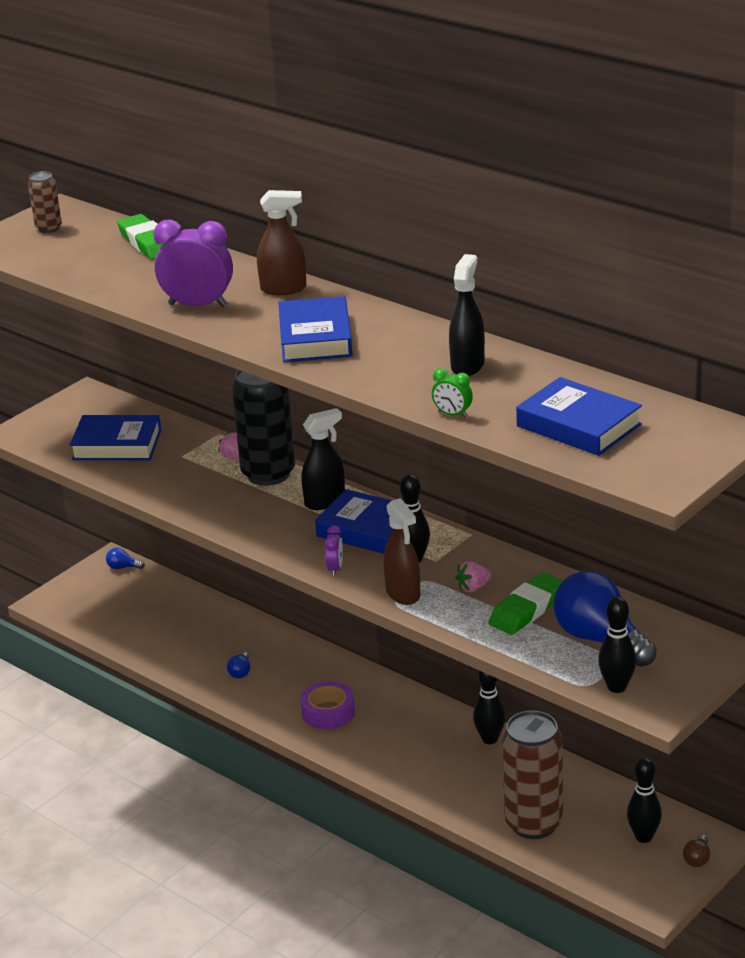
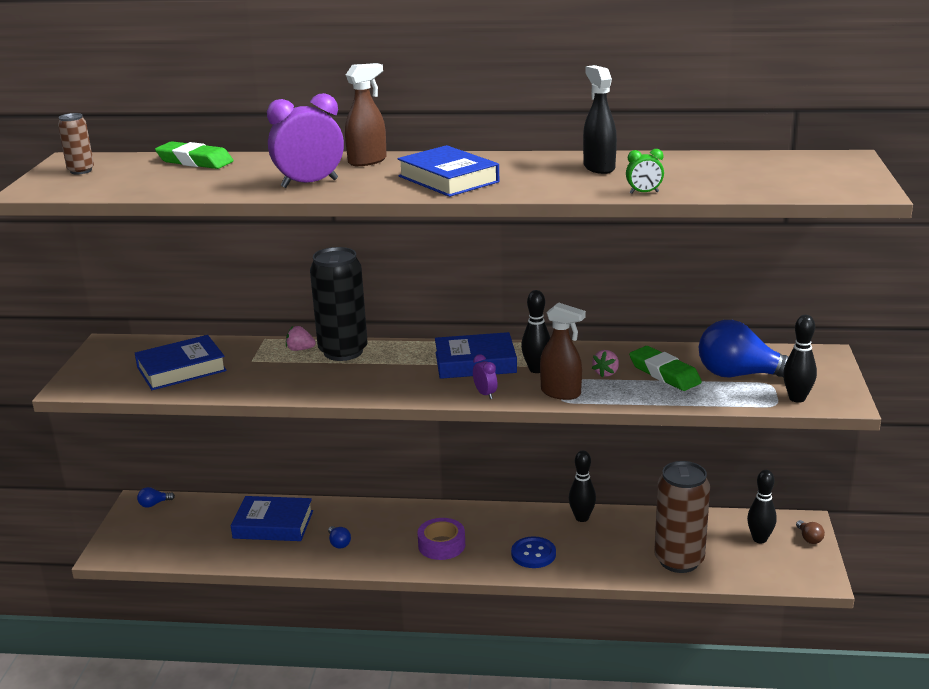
camera: 35 degrees left, 5 degrees down
(325, 501) = (415, 355): black spray bottle -> none
(402, 757) = (533, 554): none -> blue button
(527, 609) = (664, 373): green eraser -> green eraser turned 45 degrees counterclockwise
(578, 425) = (745, 177): blue book -> blue book (273, 524)

